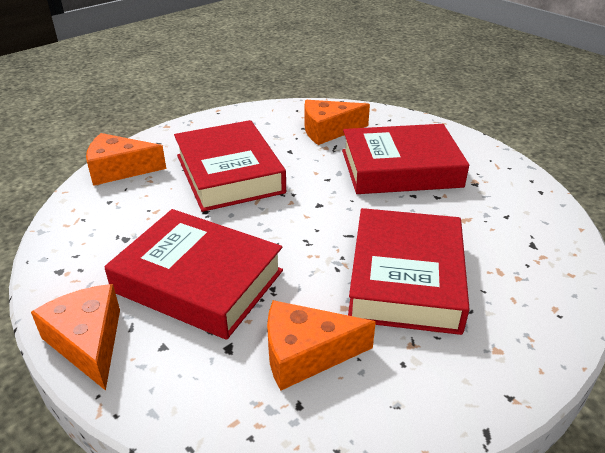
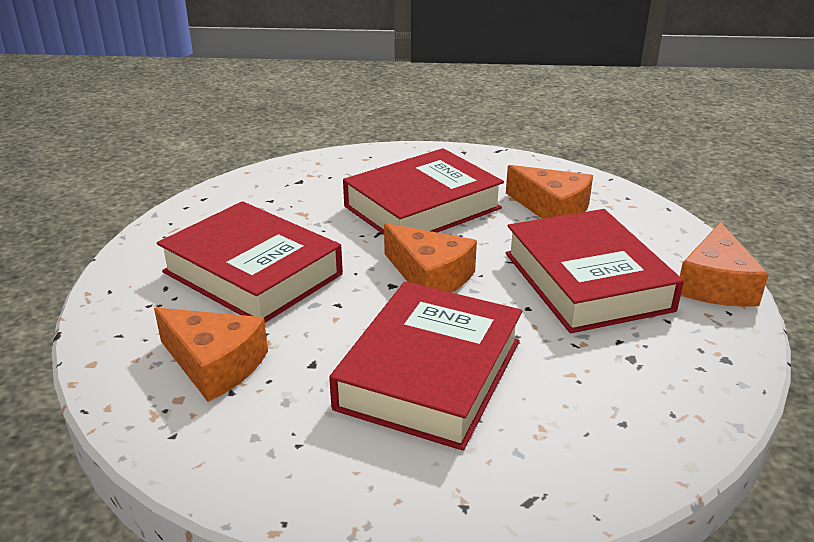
camera: 135 degrees left, 5 degrees down
(119, 169) = (572, 477): orange cheese -> orange cheese (430, 276)

